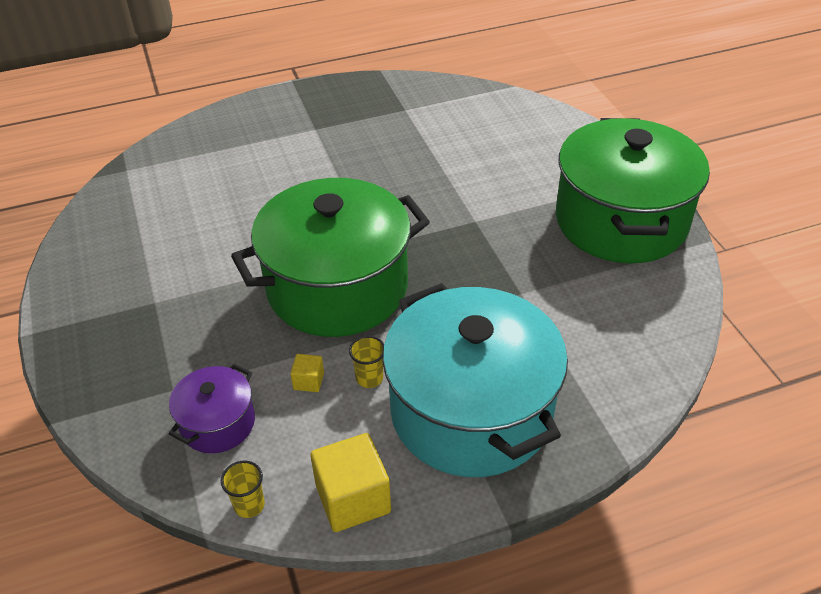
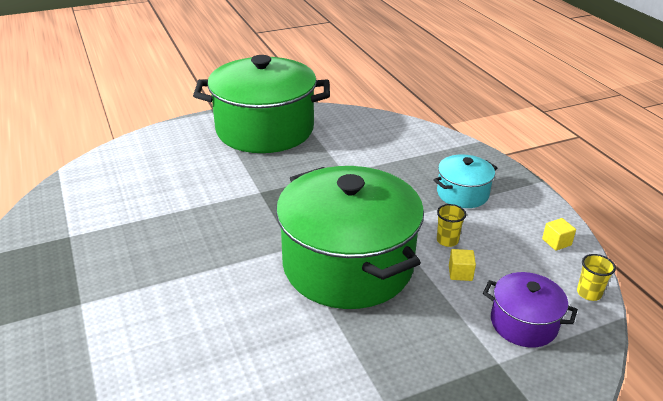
camera: 95 degrees left, 10 degrees down
(353, 498) = (556, 242): yellow cube -> yellow cube, size x0.49
(471, 411) = (462, 194): turquoise pot -> turquoise pot, size x0.46

